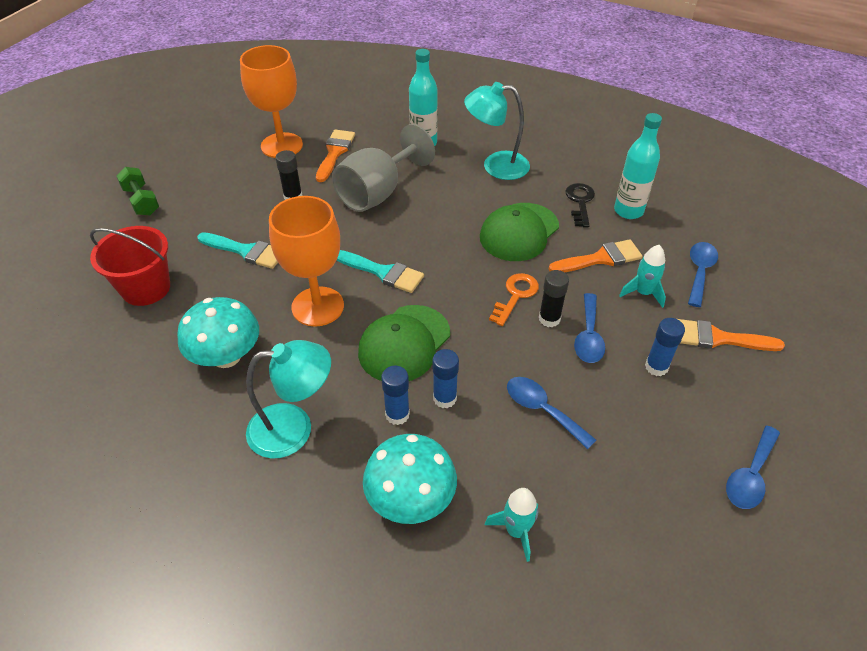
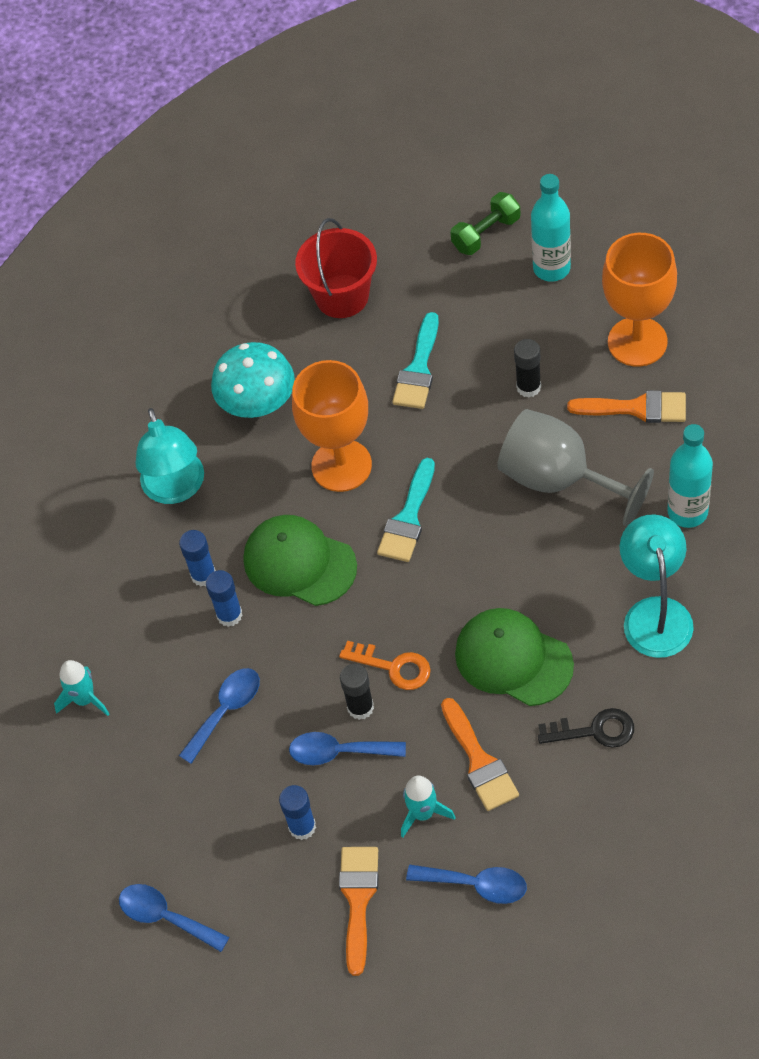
camera: 90 degrees right, 10 degrees up
(410, 499) = (109, 605): turquoise mushroom -> none
(628, 211) = (588, 795): turquoise bottle -> turquoise bottle (551, 268)

